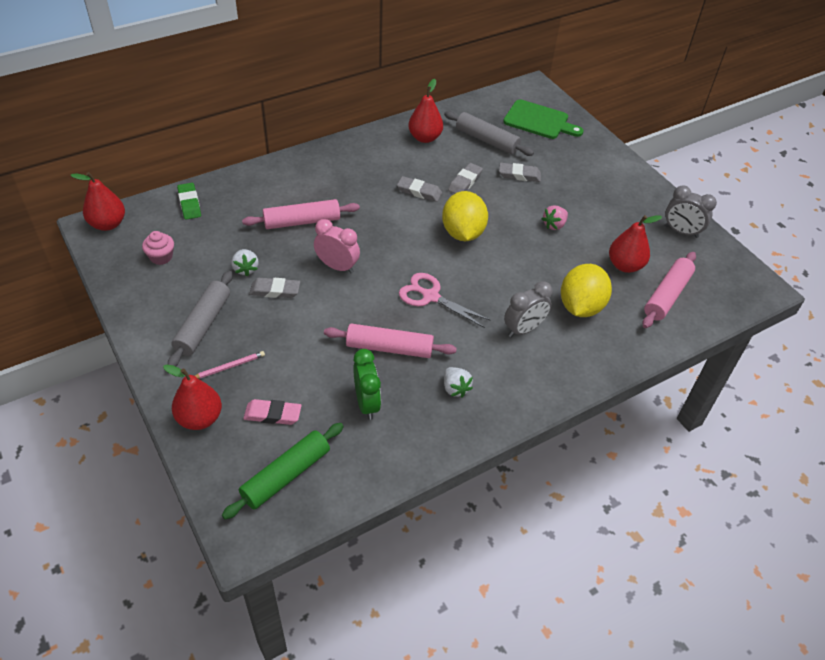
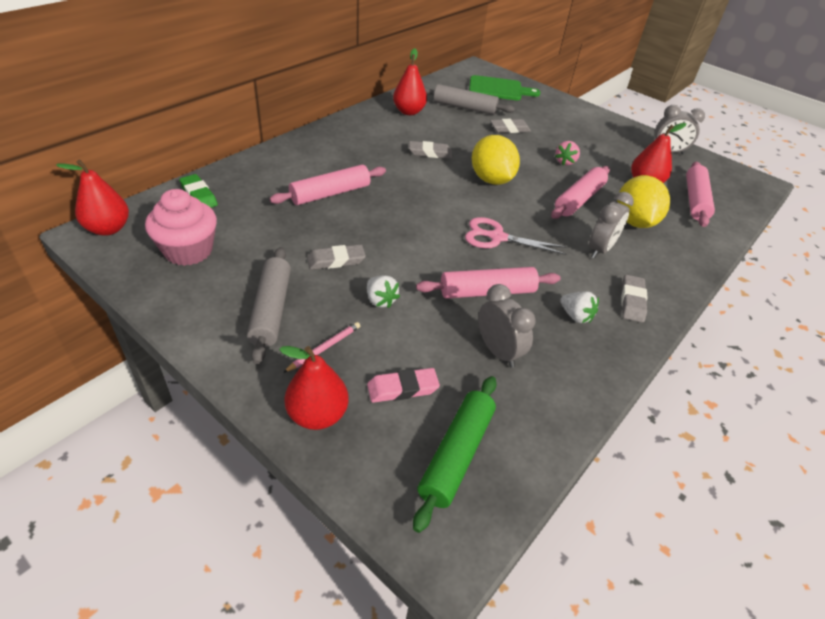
camera: 20 degrees left, 5 degrees down
(161, 257) = (188, 250): pink cupcake -> pink cupcake, size x1.78
(246, 269) = (293, 246): white strawberry -> white strawberry (380, 300)
(337, 266) = (389, 227): pink clock -> none
(367, 403) = (498, 351): green clock -> grey clock
(465, 182) = (466, 140): grey eraser -> grey eraser (632, 301)
(539, 271) = (579, 199): none -> pink rolling pin

